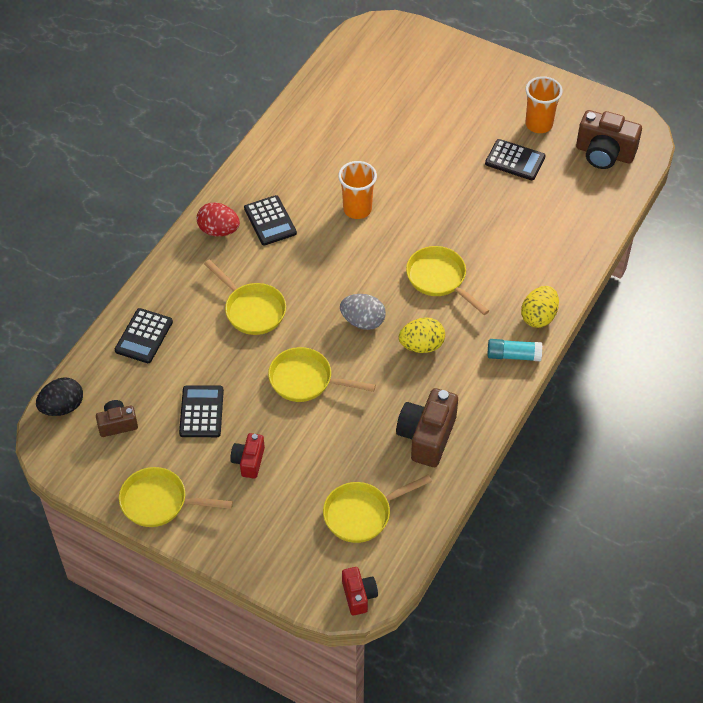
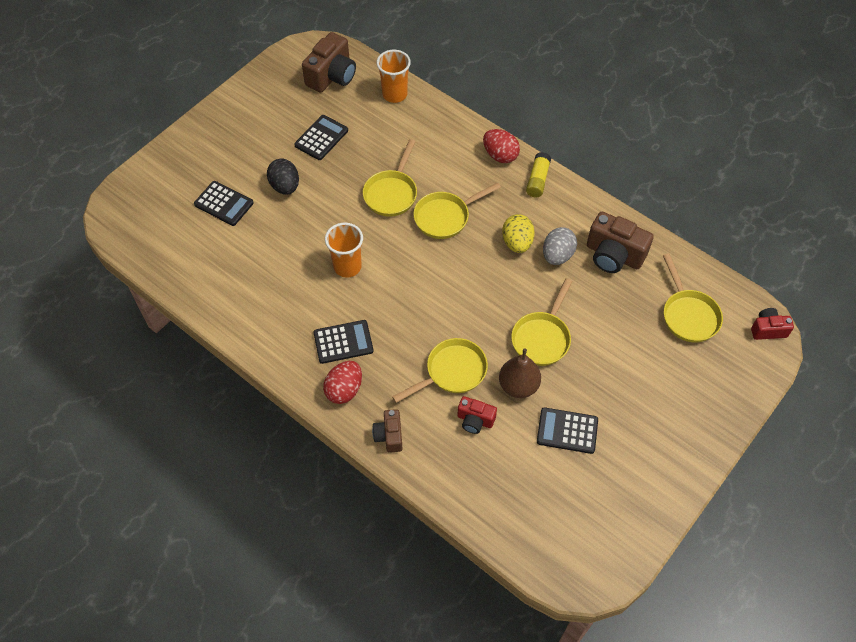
camera: 80 degrees left, 5 degrees up
(62, 407) = (546, 563): black egg -> black egg (285, 186)
(117, 424) = (573, 510): brown camera -> brown camera (389, 436)
(144, 336) = (467, 475): black calculator -> black calculator (224, 204)
(159, 502) = (666, 479): yellow pan -> yellow pan (392, 193)
(246, 366) = (518, 385): none -> brown pear
(249, 461) = (627, 396): red camera -> red camera (475, 420)
(363, 321) = (482, 283): grey egg -> grey egg (557, 255)
(513, 355) = (537, 180): turquoise glue stick -> yellow glue stick
(538, 317) = (500, 155): yellow egg -> red egg
(539, 124) = (284, 113): orange cup -> orange cup (394, 94)

